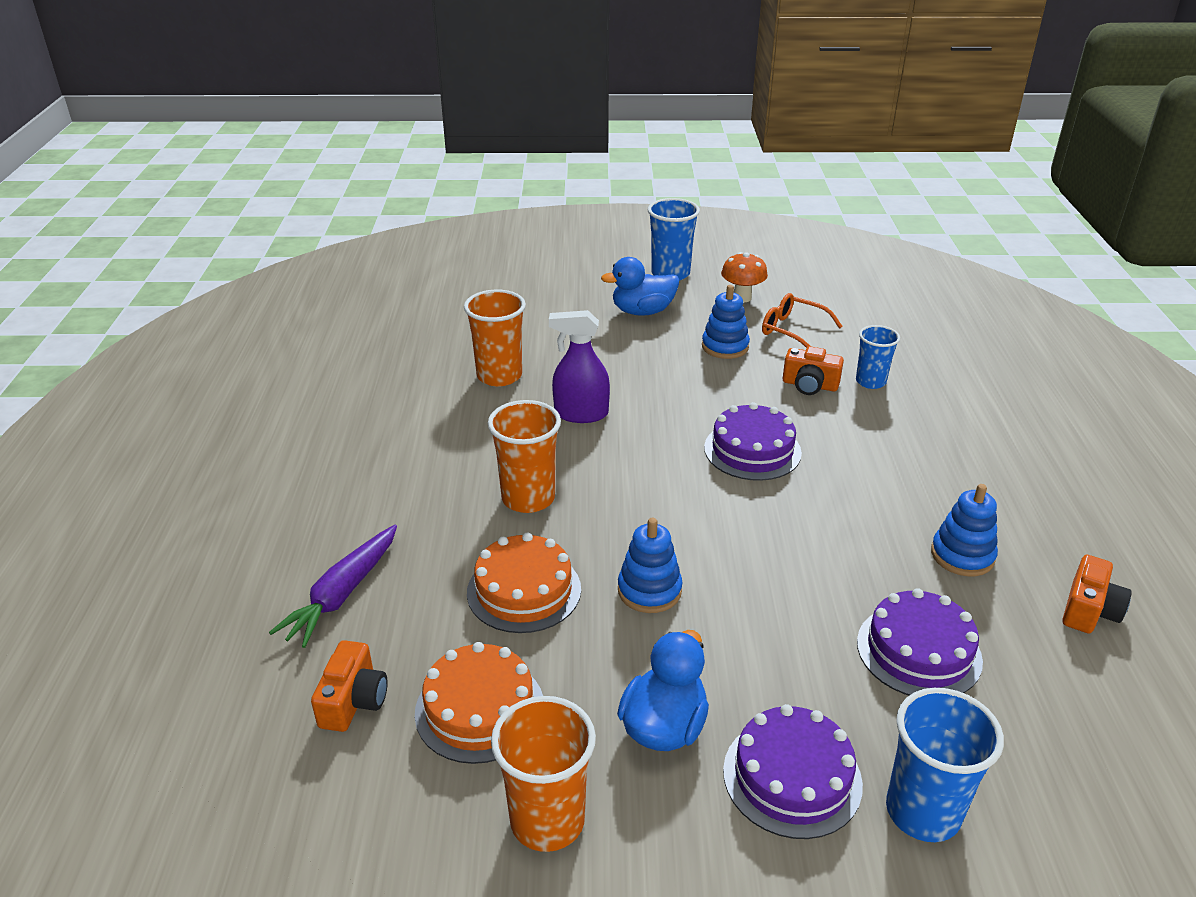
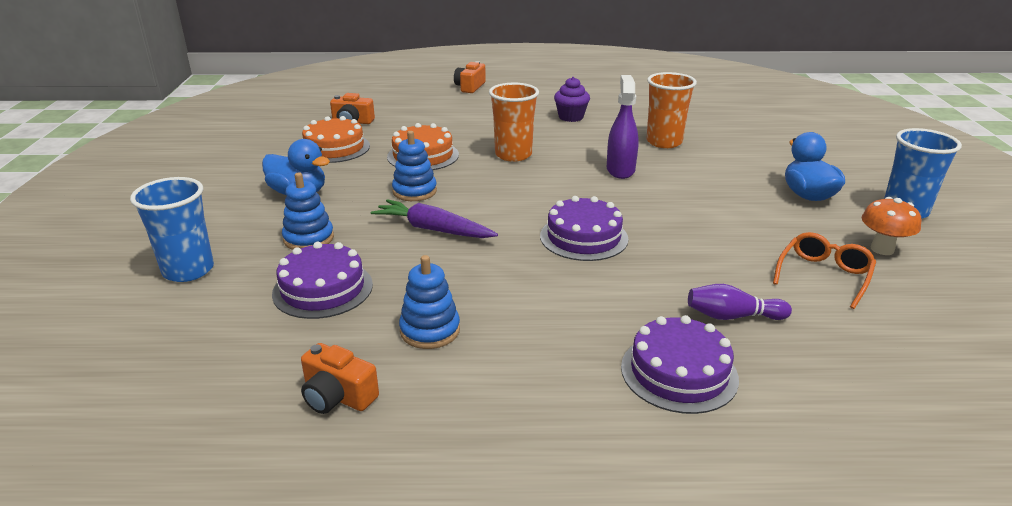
camera: 90 degrees right, 5 degrees down
(342, 594) = (430, 114): purple carrot -> purple carrot (433, 229)
(395, 442) = (571, 117): none -> purple cupcake
(547, 821) = (255, 164): orange cup -> none
(725, 347) = (762, 234): blue stacking toy -> blue stacking toy (309, 238)
(792, 777) = (241, 229): purple cake -> purple cake (679, 372)
(810, 385) = (707, 276): orange camera -> orange camera (470, 87)
(870, 382) = (732, 316): blue cup -> purple bowling pin

